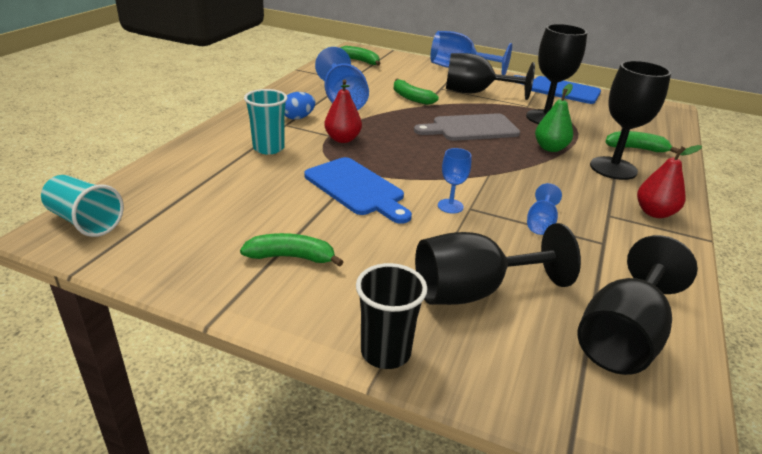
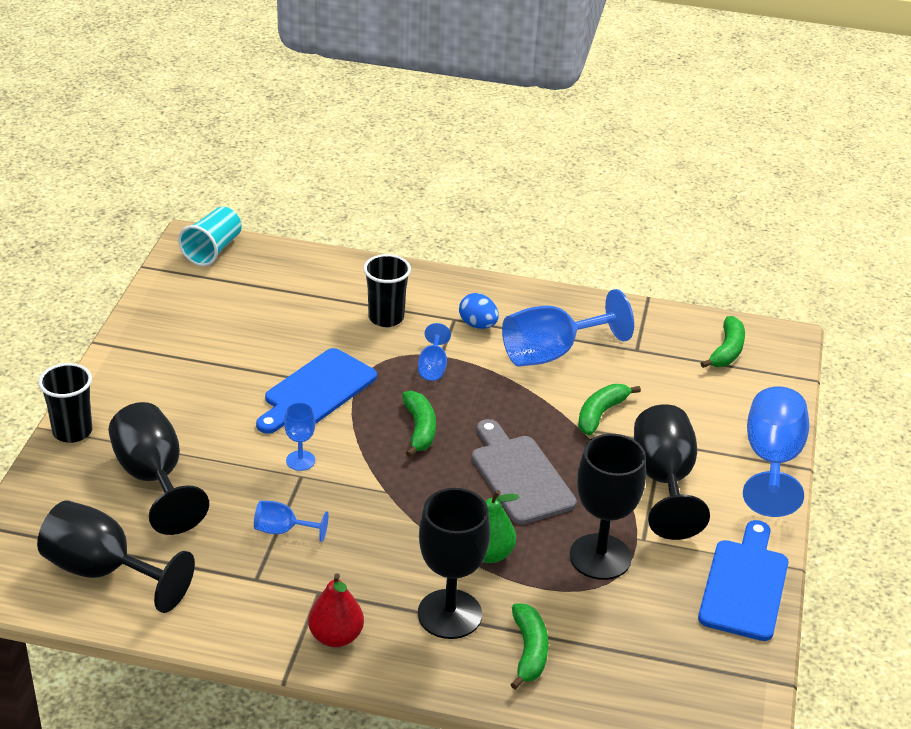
camera: 80 degrees right, 5 degrees up
(268, 148) = (386, 318): turquoise cup -> black cup
(291, 257) = (184, 367): green banana -> green banana (419, 429)
(342, 139) = (433, 367): red pear -> blue goblet

